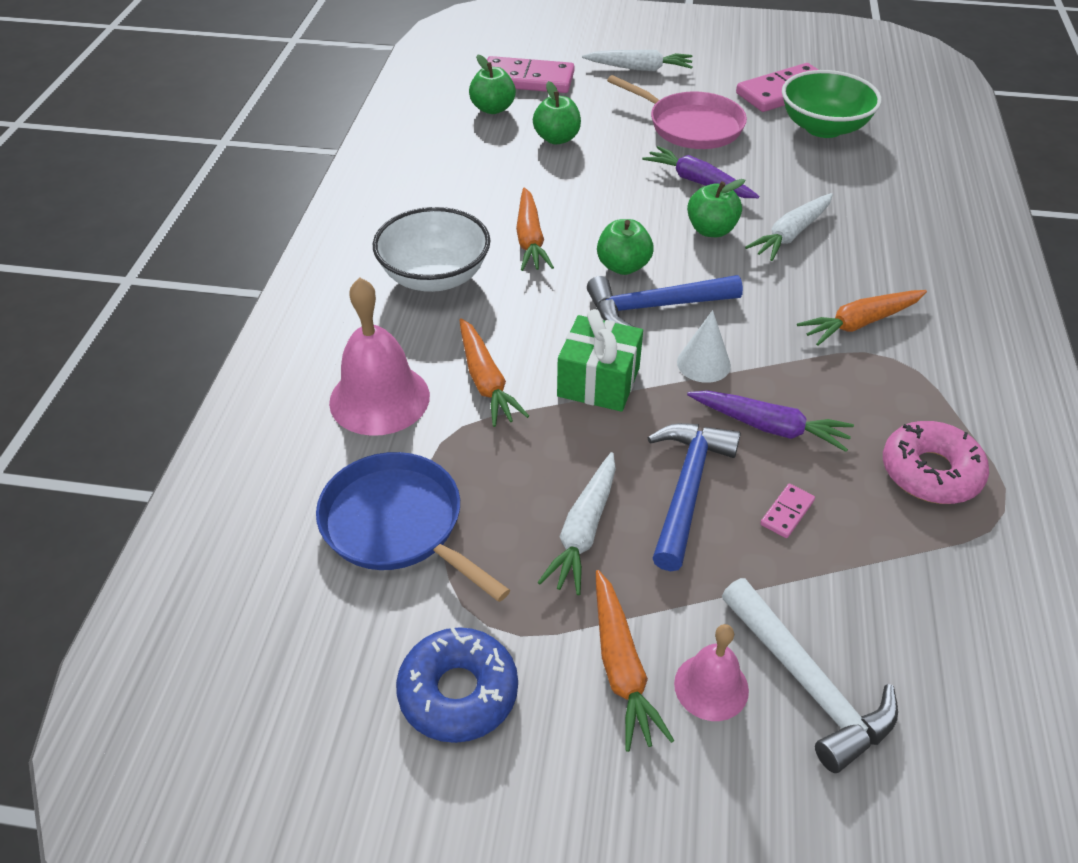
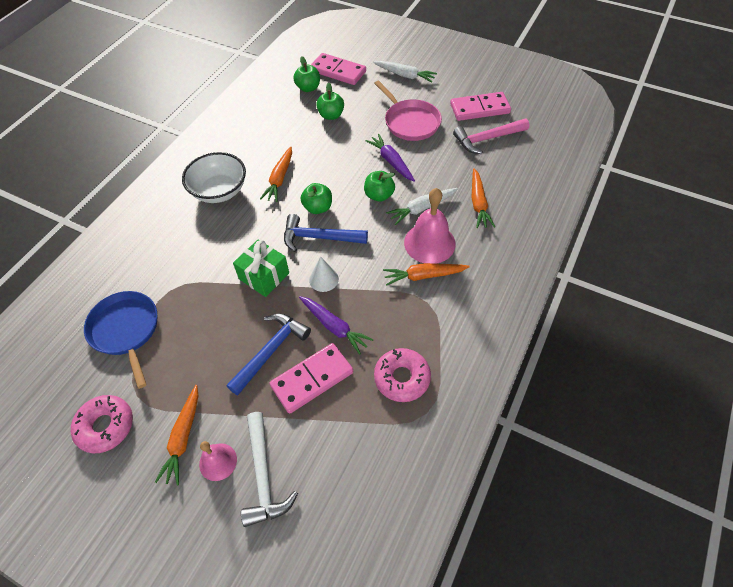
camera: 20 degrees right, 10 degrees up
(379, 398) = (155, 257): pink bell -> pink bell (429, 243)
(458, 692) = (105, 426): blue donut -> pink donut
(486, 381) = (210, 260): orange carrot -> orange carrot (478, 203)
(583, 530) = (208, 359): white carrot -> none
(787, 512) = (312, 379): pink domino -> pink domino, size x2.33
(823, 127) = (487, 139): green bowl -> pink hammer

